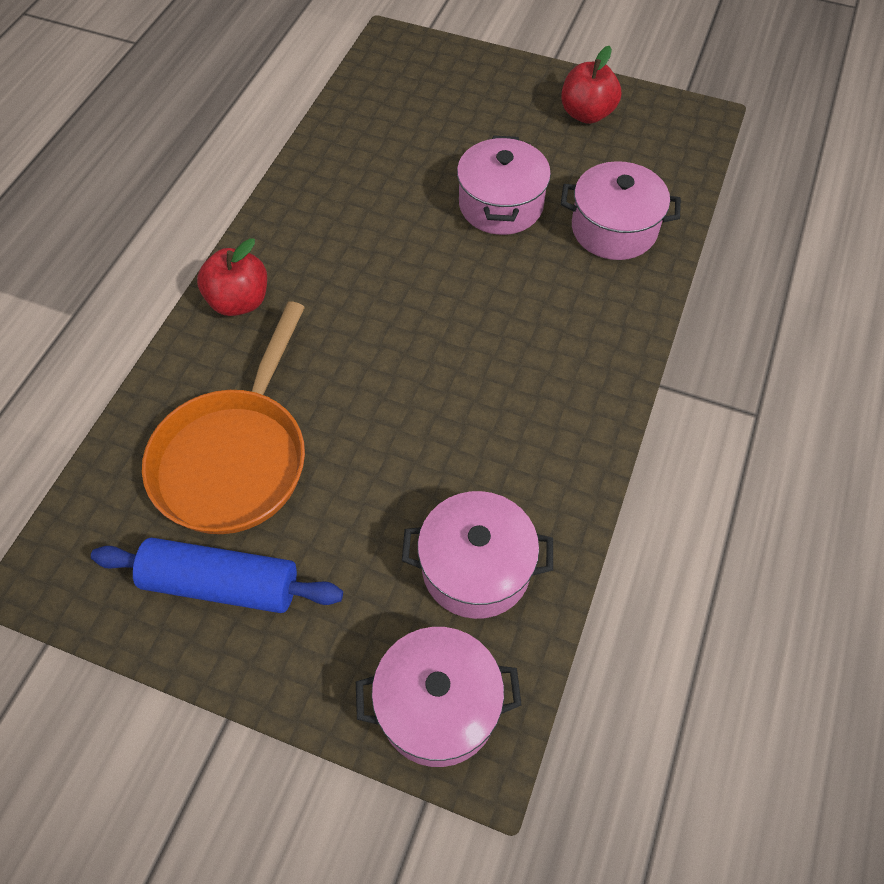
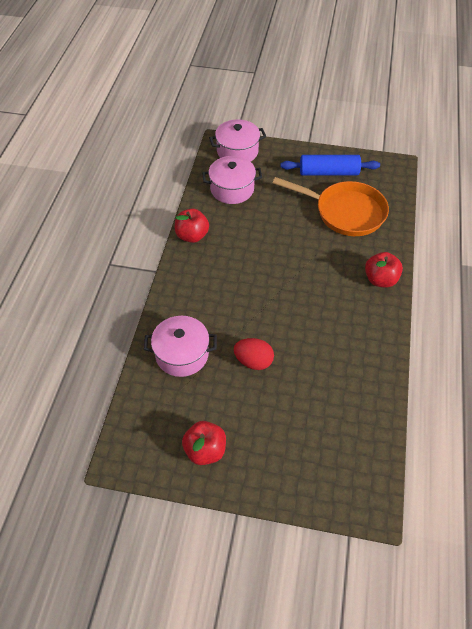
camera: 170 degrees right, 5 degrees down
(235, 458) = (345, 212): orange pan -> orange pan turned 105 degrees clockwise
(501, 205) = (253, 361): pink pot -> red egg
(583, 449) = (192, 236): none -> red apple

